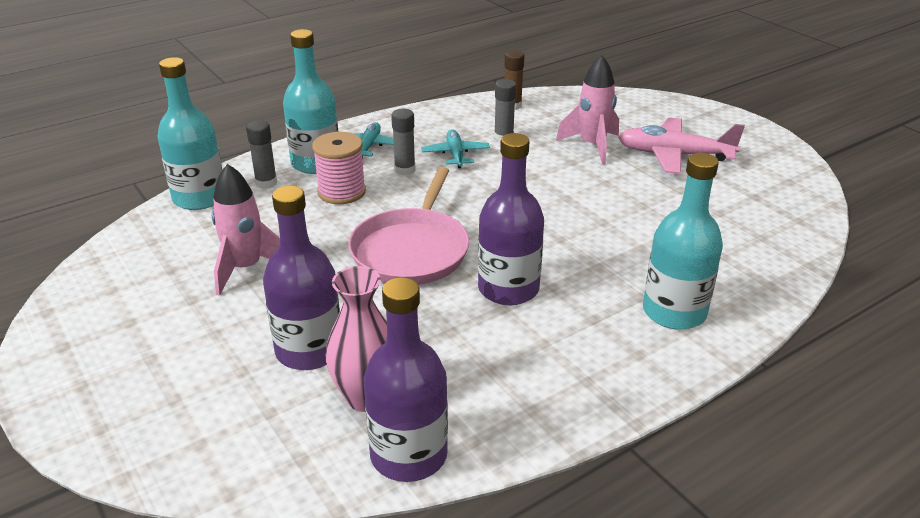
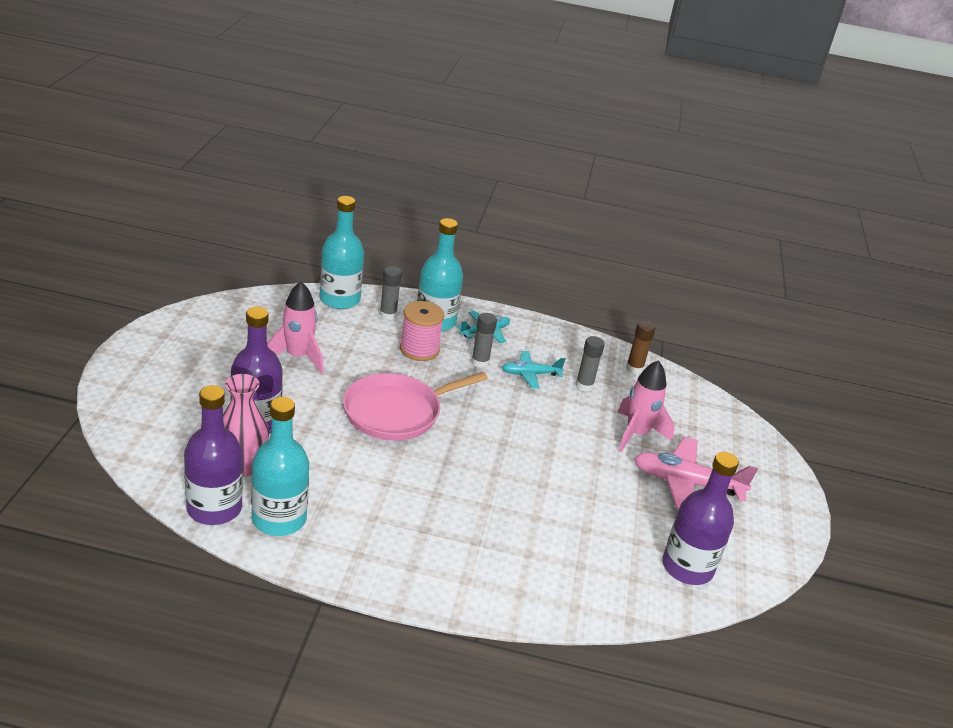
camera: 40 degrees right, 0 degrees up
(455, 154) = (530, 374): turquoise plane -> turquoise plane turned 135 degrees counterclockwise
(508, 289) = (408, 475): purple bottle -> purple bottle (687, 567)
(674, 155) = (686, 483): pink plane -> pink plane turned 45 degrees counterclockwise
(674, 312) = (478, 566): turquoise bottle -> turquoise bottle (279, 519)

